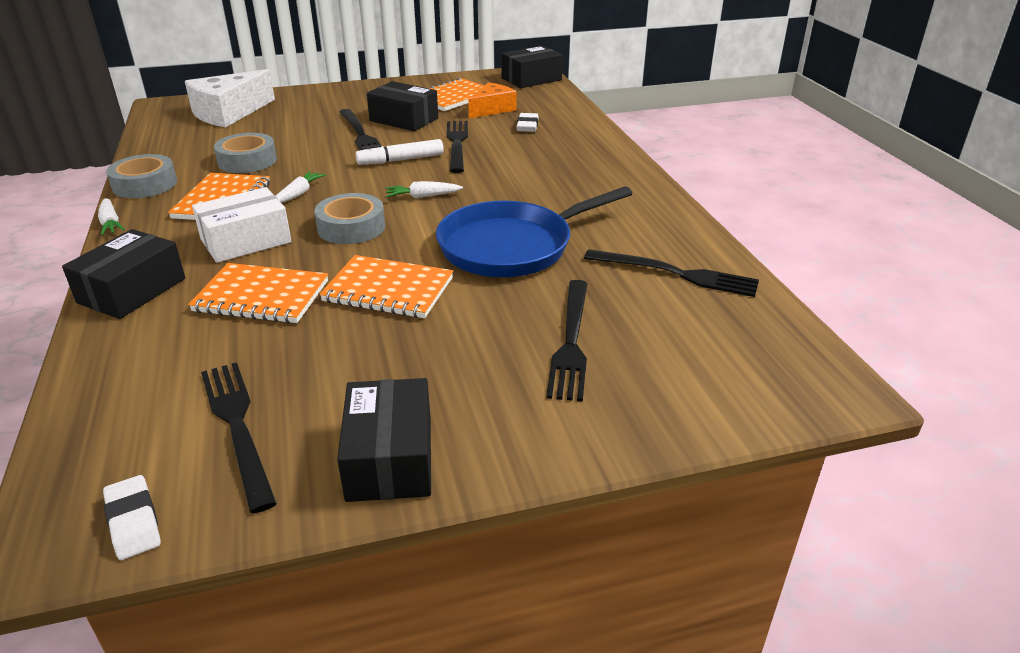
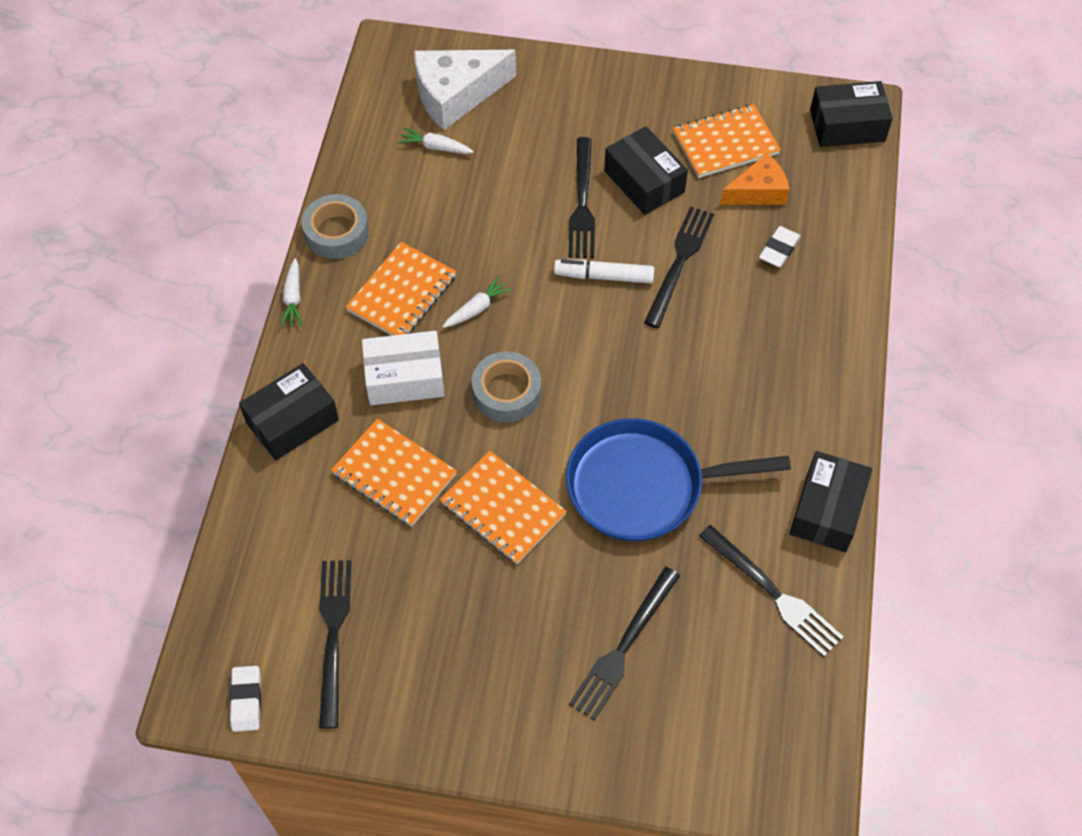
camera: 25 degrees right, 25 degrees up
(247, 161) = (446, 219): grey tape -> none
(390, 458) = (427, 716): black box -> black box (827, 510)
(423, 196) = (596, 361): white carrot -> white carrot (436, 147)

